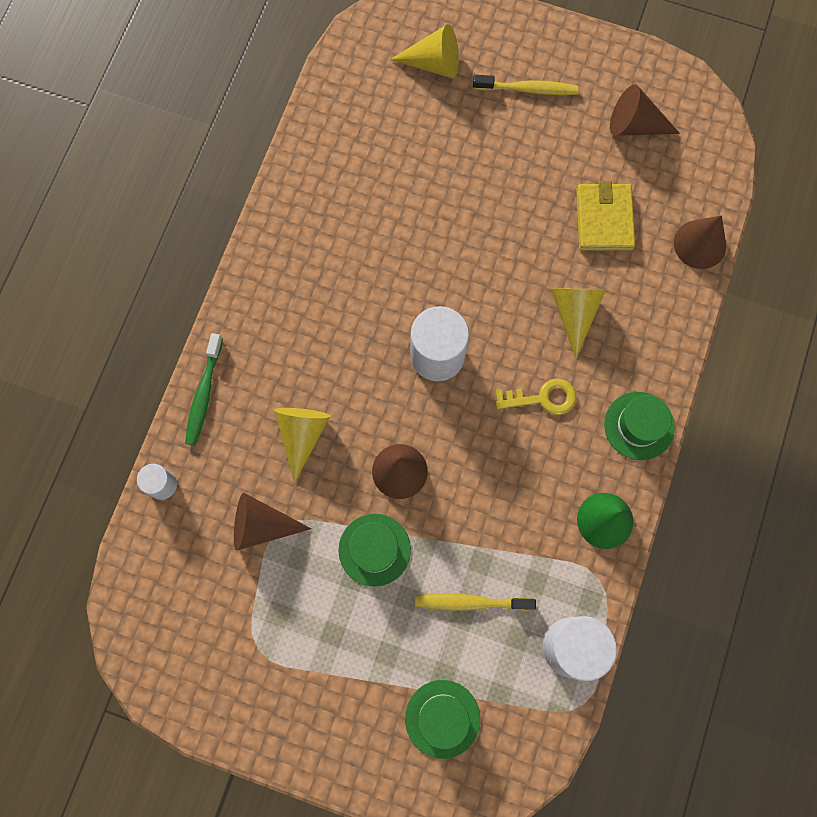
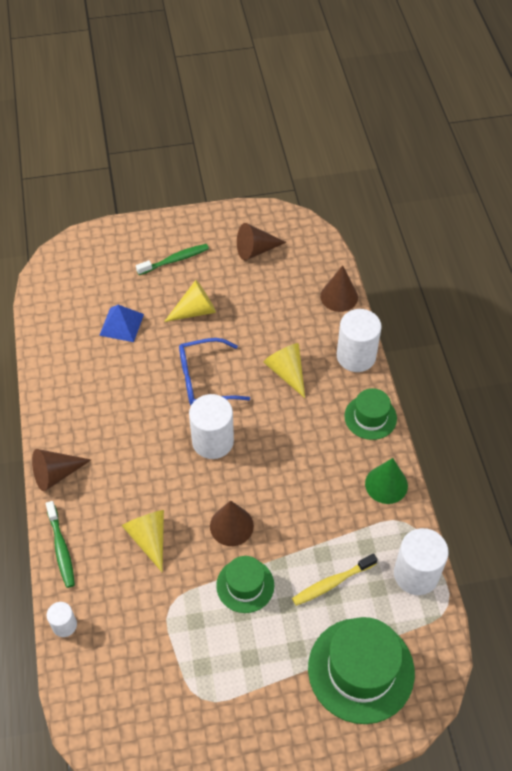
camera: 30 degrees left, 20 degrees down
(261, 525) = (155, 613): brown cone -> brown cone (56, 474)
(416, 146) = (121, 324): none -> blue pyramid
(434, 64) = (103, 272): yellow cone -> yellow cone (195, 311)
(442, 718) = (361, 670): green hat -> green hat, size x1.75
(472, 271) = (204, 380): none -> blue glasses
(528, 89) = (175, 260): yellow toothbrush -> green toothbrush
(542, 398) = (298, 432): yellow key -> none
(604, 219) = (270, 310): yellow wallet -> none
(671, 336) = (356, 356): none -> white cylinder

